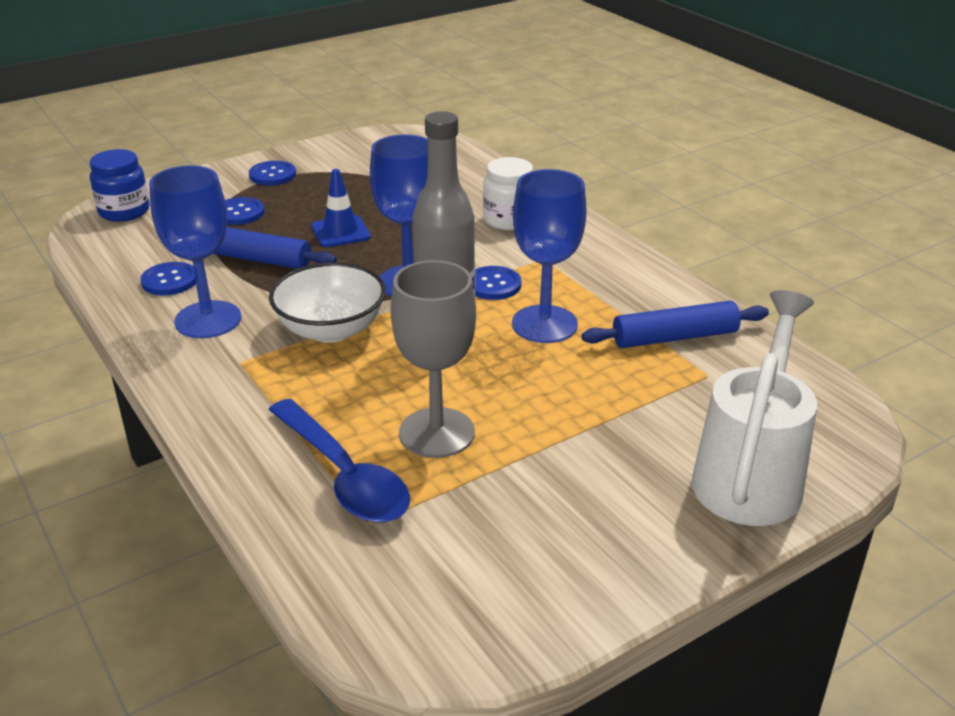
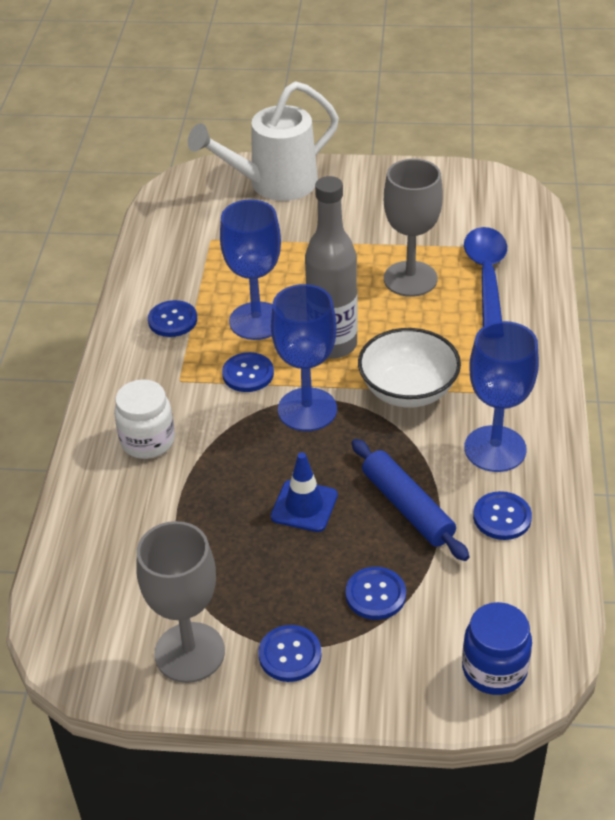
camera: 140 degrees left, 10 degrees up
(338, 157) = (189, 652): none -> grey goblet
(620, 294) = (172, 320): none -> blue button
(675, 337) = (190, 271): blue rolling pin -> none

